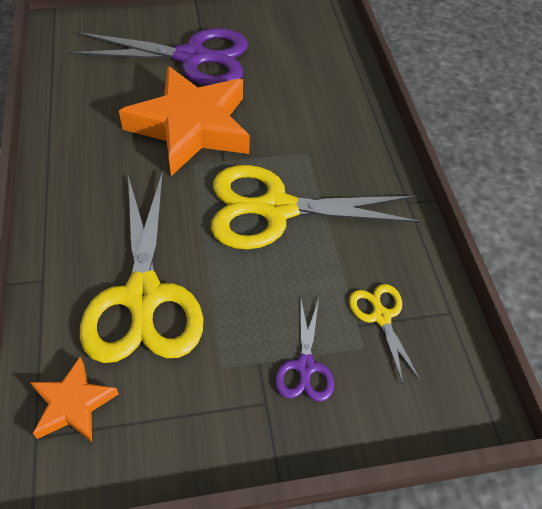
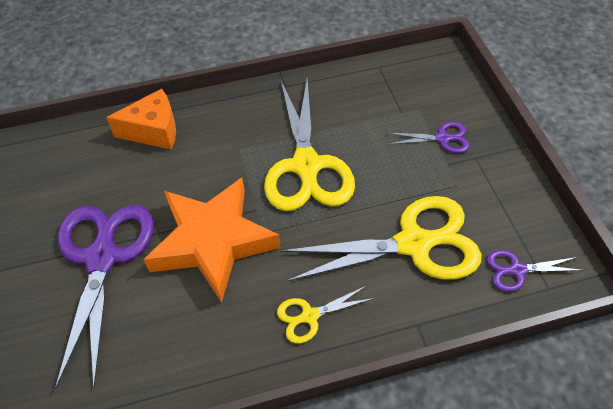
camera: 90 degrees left, 0 degrees up
(73, 404) = (516, 270): orange star -> purple scissors
(340, 90) = (154, 131): none -> orange cheese
(380, 316) = (391, 101): yellow scissors -> yellow scissors (309, 316)

